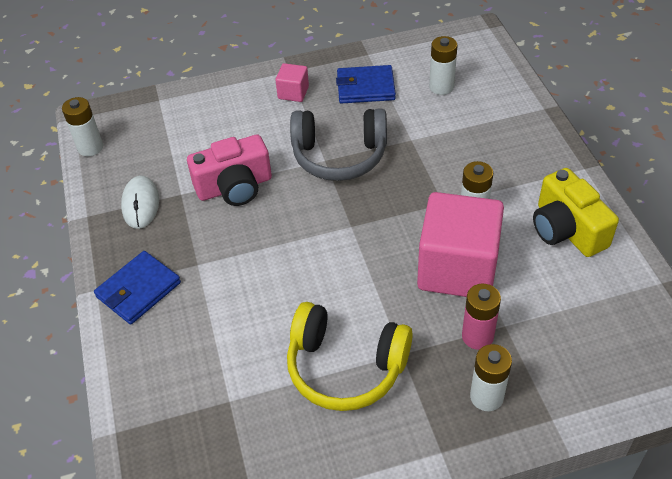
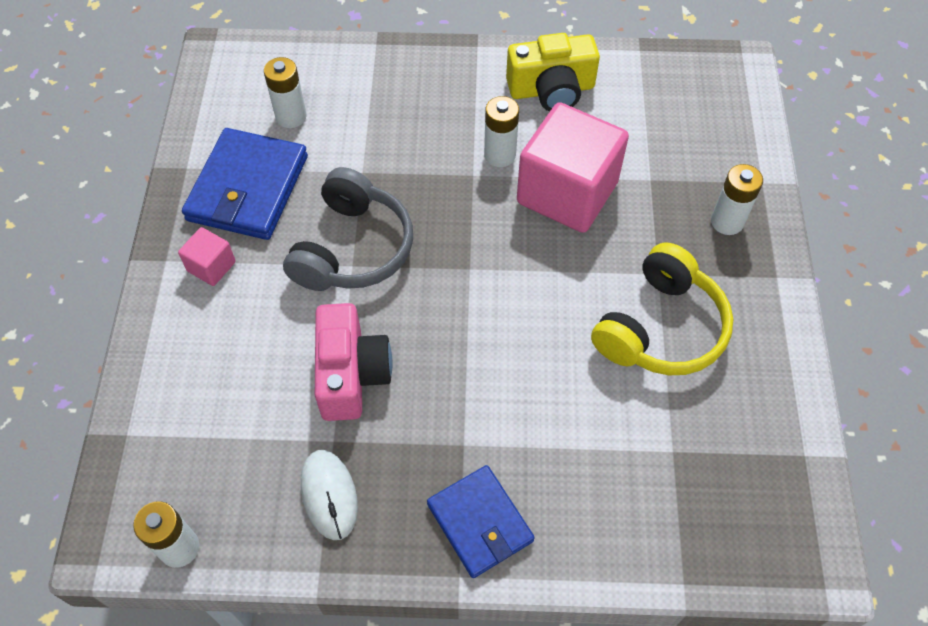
camera: 75 degrees left, 10 degrees up
(140, 204) = (329, 495): white mouse -> white mouse turned 60 degrees clockwise
(365, 87) = (248, 188): blue wallet -> blue wallet, size x1.50
(477, 336) = (657, 205): pink battery -> none

